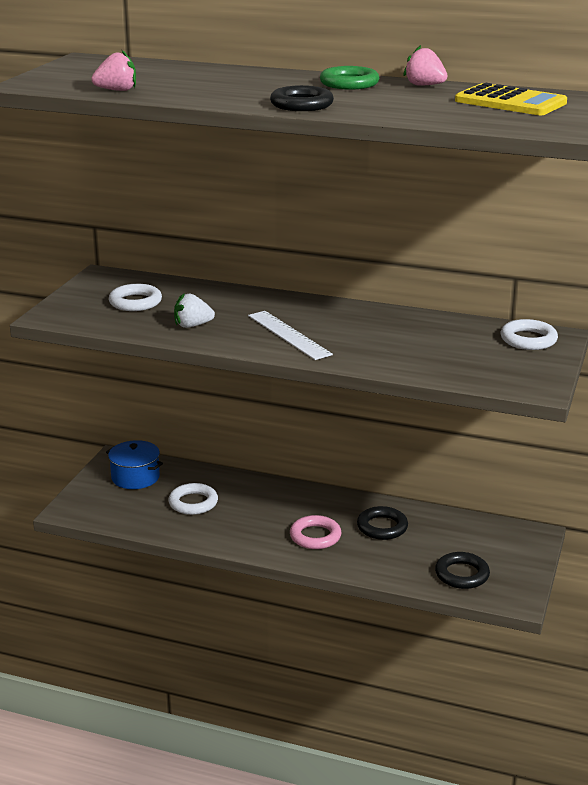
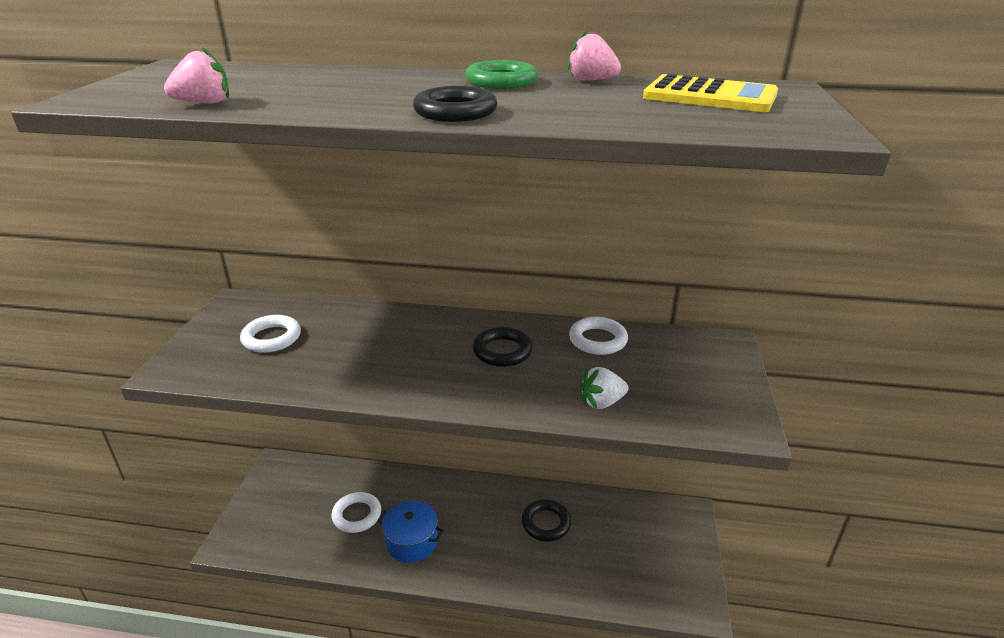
camera: 10 degrees left, 5 degrees up
(135, 477) = (296, 487): blue pot -> blue pot (412, 542)
(192, 325) = (338, 368): white strawberry -> white strawberry (601, 402)
(288, 335) = (448, 371): white ruler -> none
(315, 536) = (484, 545): pink ring -> none
(462, 574) = (637, 579): black ring -> black ring (502, 351)
(528, 339) = (701, 351): white ring -> white ring (598, 340)

